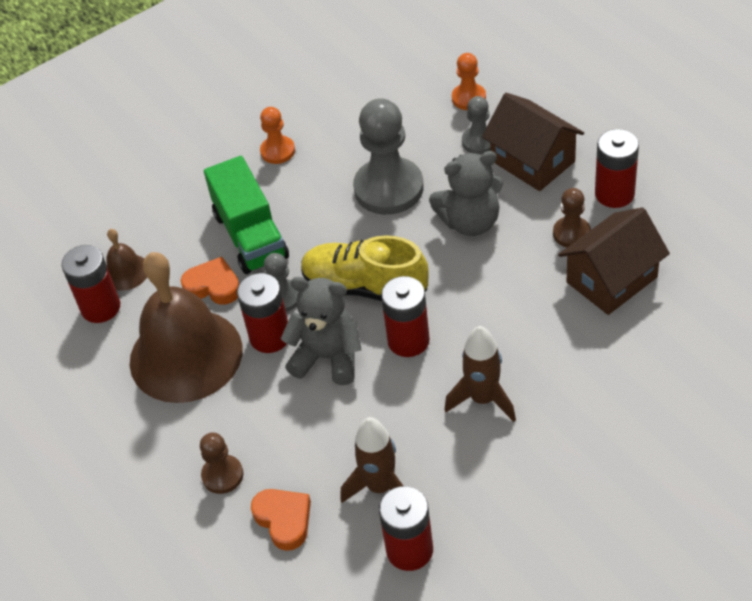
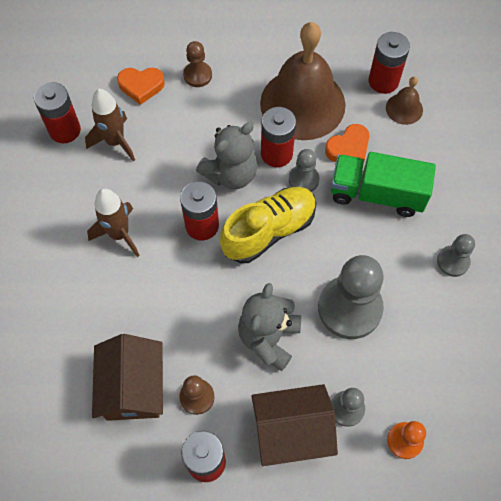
camera: 120 degrees right, 15 degrees up
(277, 151) = (453, 261): orange pawn -> grey pawn

